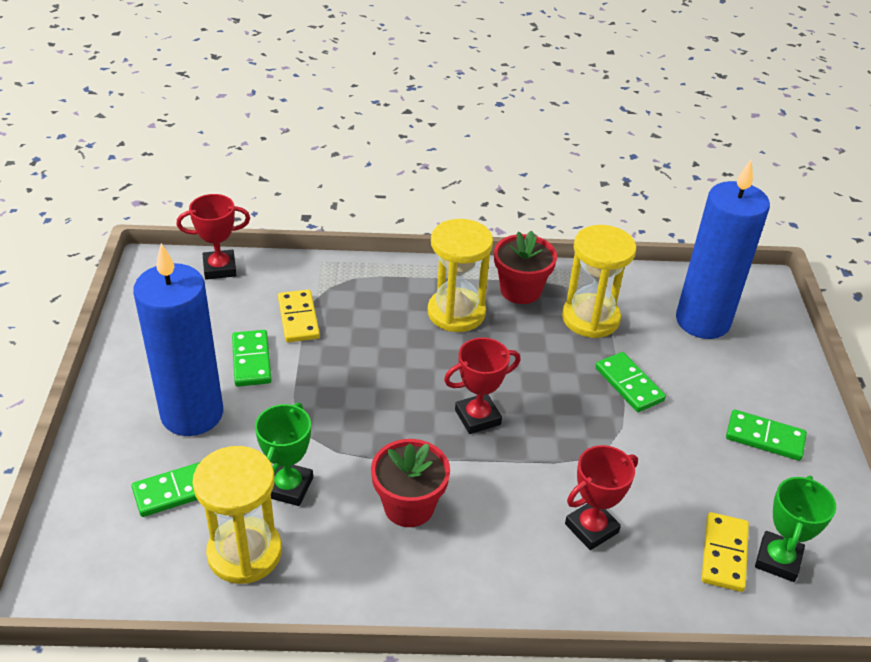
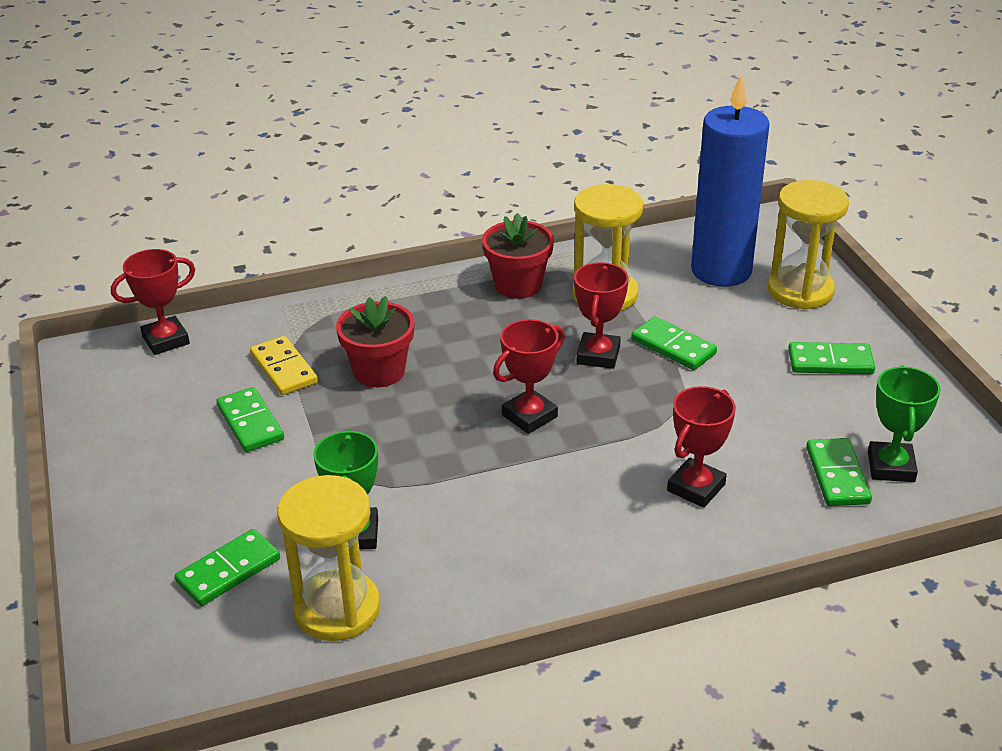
camera: 15 degrees left, 5 degrees down
(192, 414) = (207, 492): blue candle -> none
(409, 506) = (496, 517): red flower pot -> red flower pot (379, 371)
(456, 313) = (458, 322): yellow hourglass -> yellow hourglass (800, 291)
(560, 375) = (598, 355): none -> red trophy
(724, 554) = (837, 475): yellow domino -> green domino

